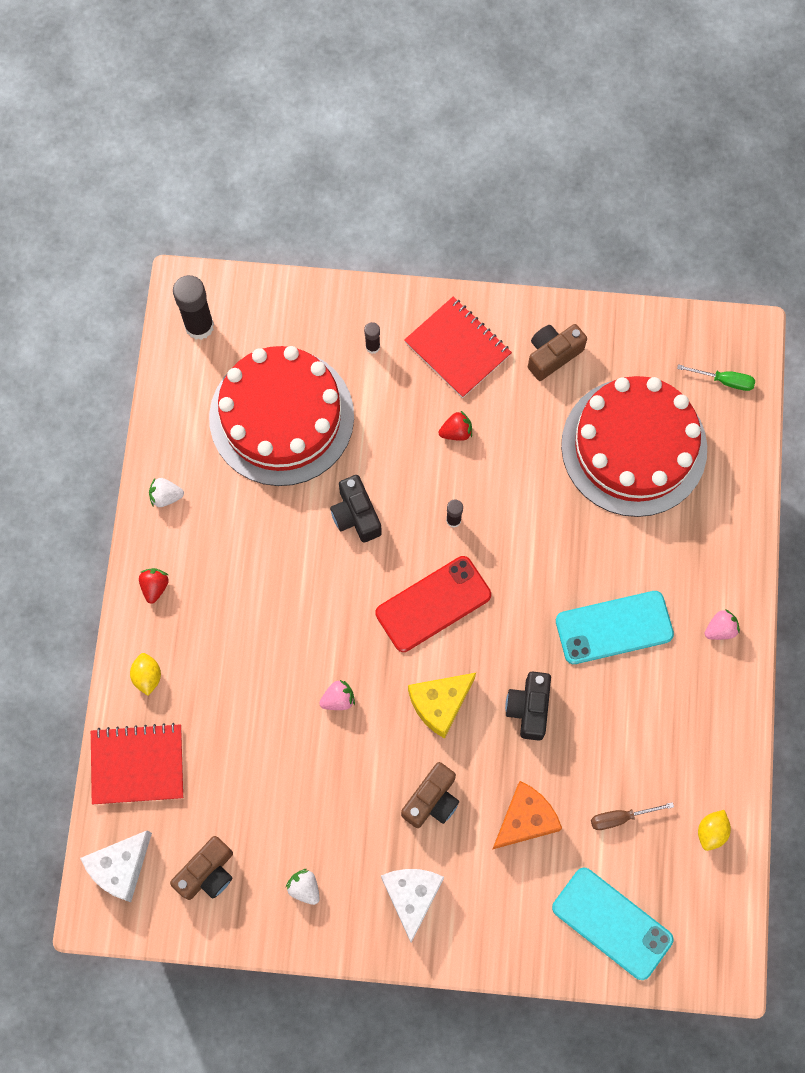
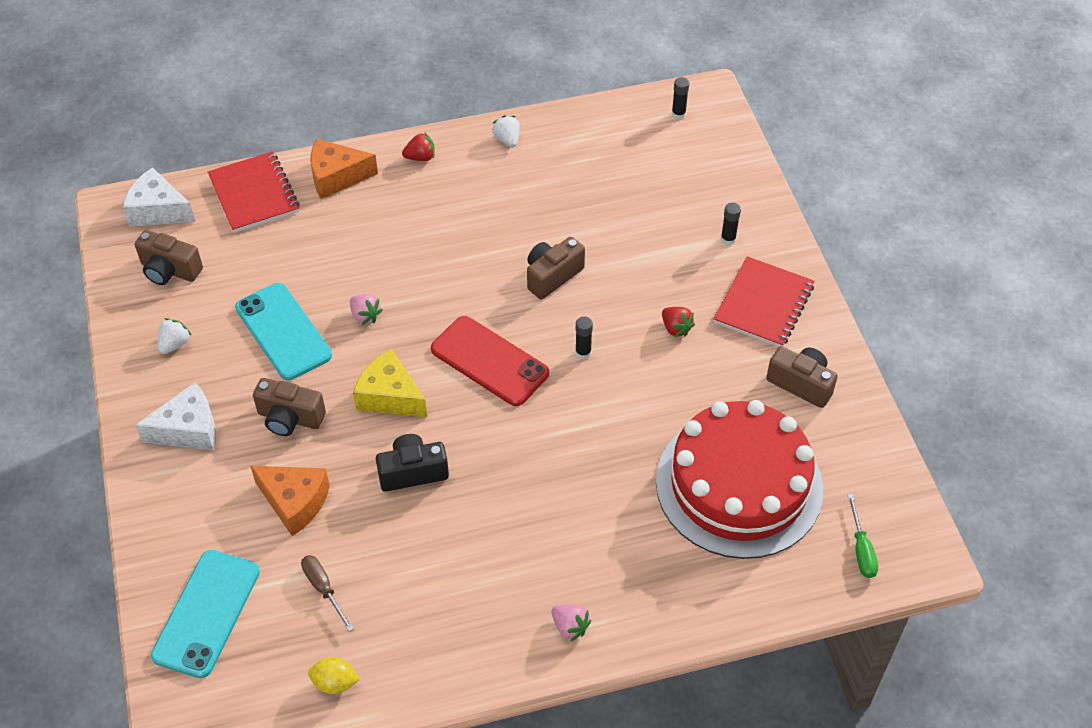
camera: 70 degrees right, 20 degrees down
(147, 676) = (336, 177): yellow lemon -> orange cheese
(199, 326) = (678, 114): black glue stick -> black glue stick, size x0.50
(281, 417) = (622, 194): red cake -> none
(356, 515) = (552, 276): black camera -> brown camera
(614, 627) = (529, 523): turquoise phone -> turquoise phone (283, 331)

